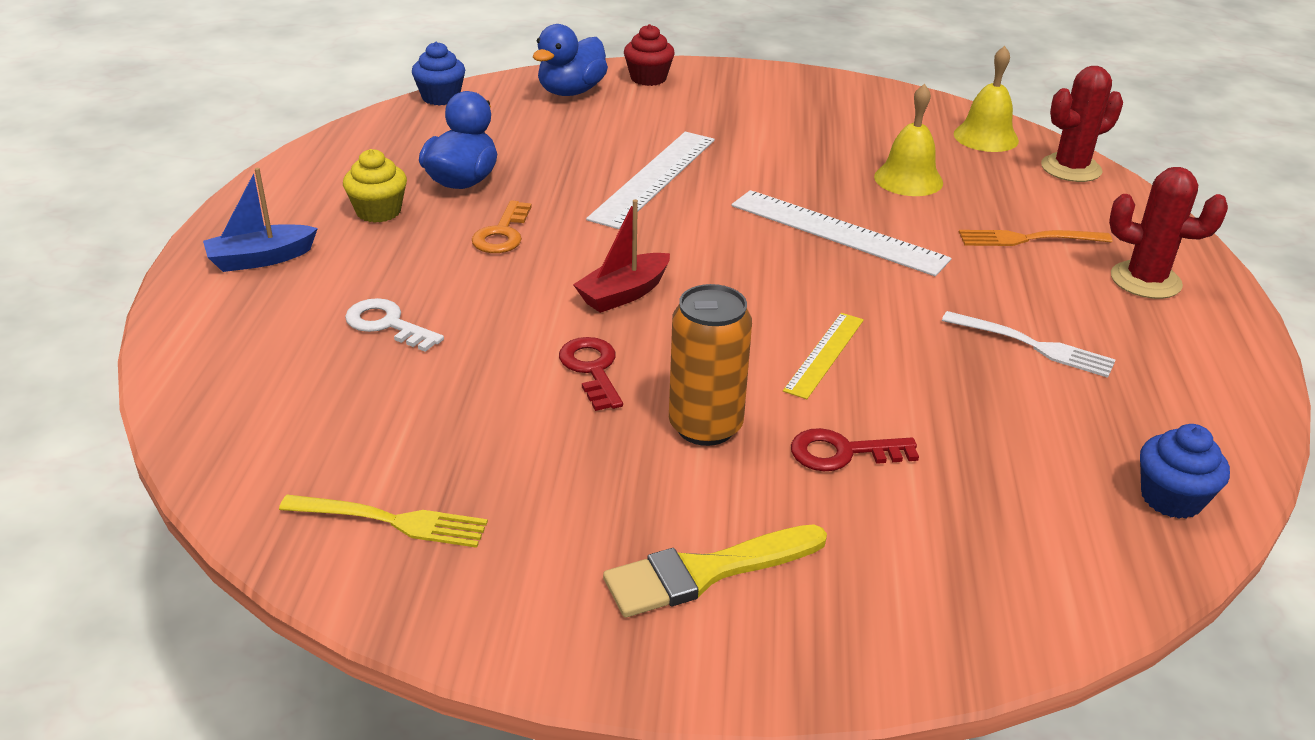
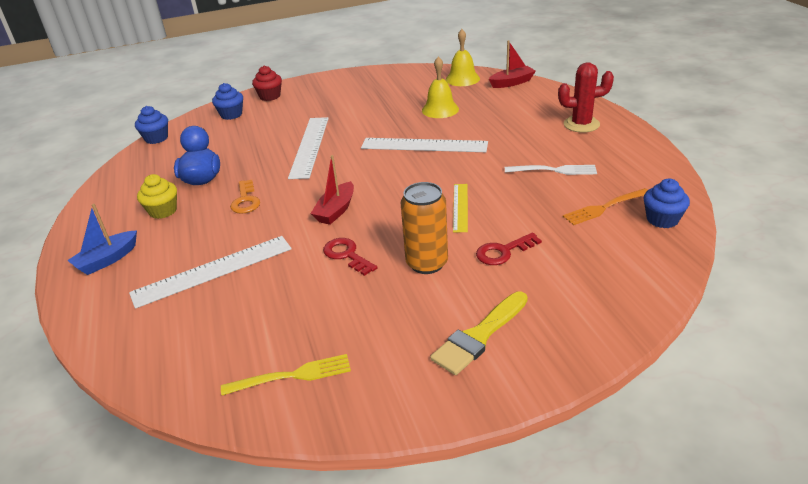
camera: 20 degrees left, 0 degrees up
(387, 324) = (213, 270): white key -> white ruler
(571, 91) = (231, 114): blue duck -> blue cupcake
(1028, 239) = (516, 121): orange fork -> orange fork (604, 207)
(1071, 168) = (512, 83): red cactus -> red boat

